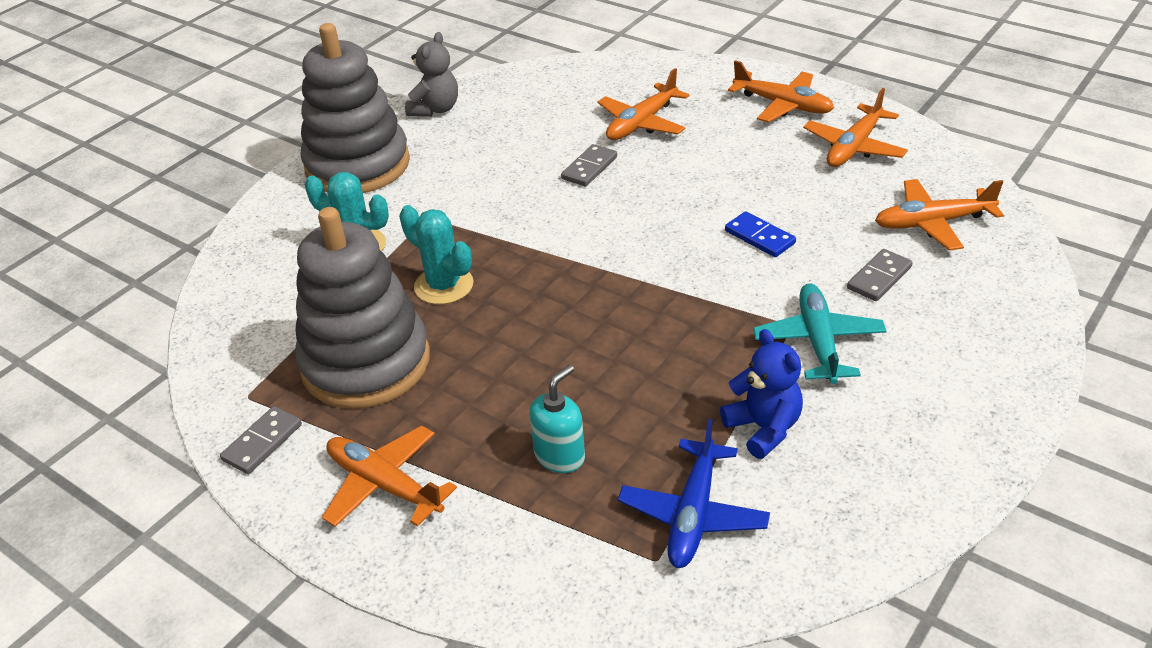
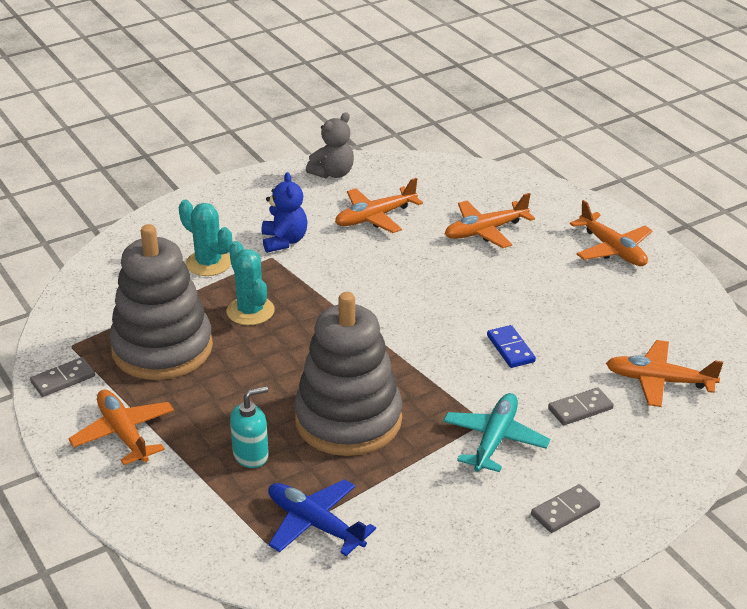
camera: 20 degrees right, 5 degrees down
(358, 165) = (247, 201): grey stacking toy -> grey stacking toy (348, 420)
(589, 168) = (418, 255): grey domino -> grey domino (565, 511)
(693, 514) = (314, 524): blue plane -> blue plane turned 90 degrees clockwise
(763, 428) = (407, 486): blue teddy bear -> blue teddy bear (284, 241)
(854, 147) = (644, 301): orange plane -> orange plane (375, 217)

